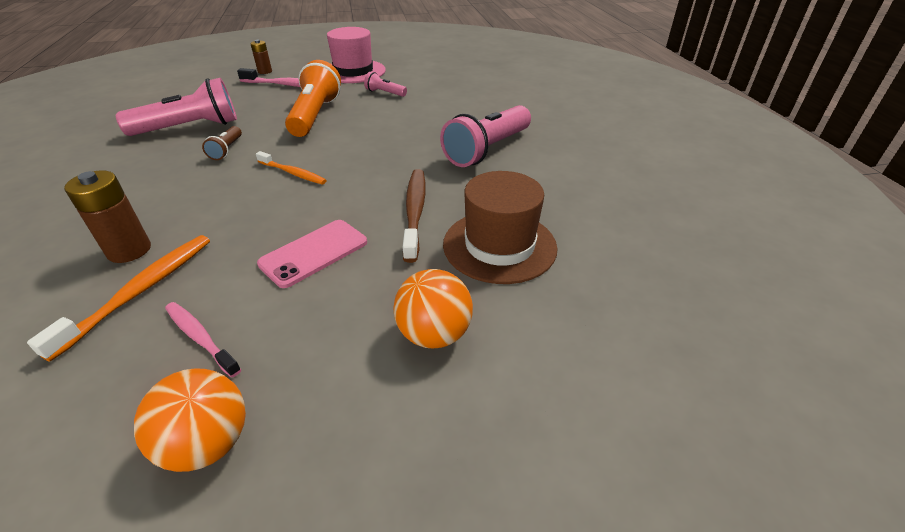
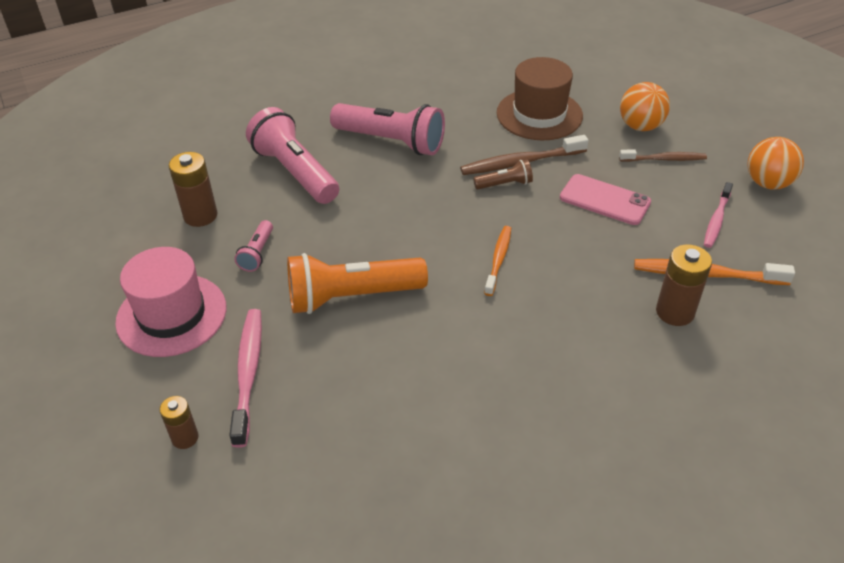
camera: 105 degrees left, 5 degrees up
(190, 128) = (434, 415): pink flashlight -> pink flashlight (295, 172)
(227, 150) = (476, 340): brown flashlight -> brown flashlight (504, 184)
(348, 333) = (664, 159): none -> brown toothbrush
(436, 80) = (200, 216): none -> brown battery

